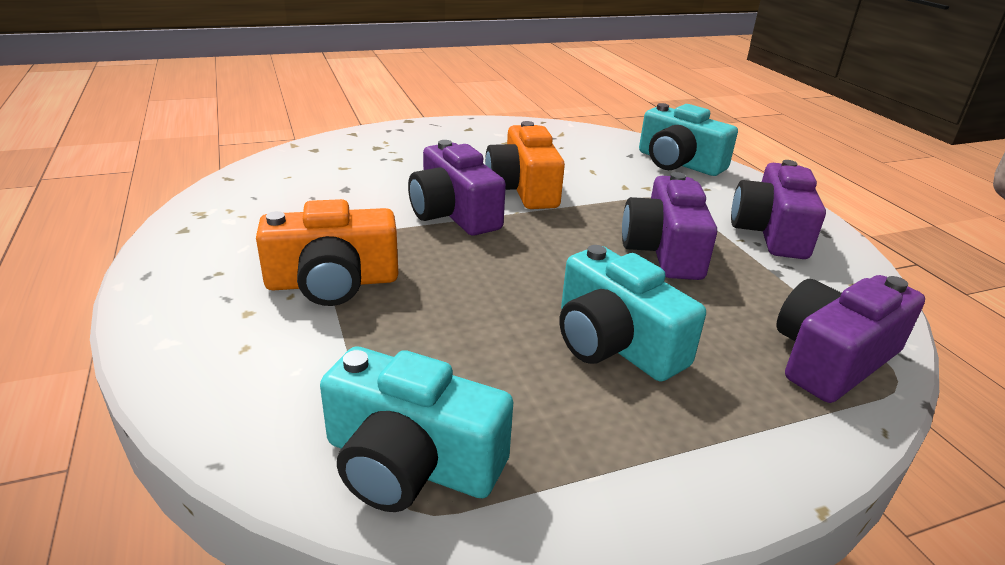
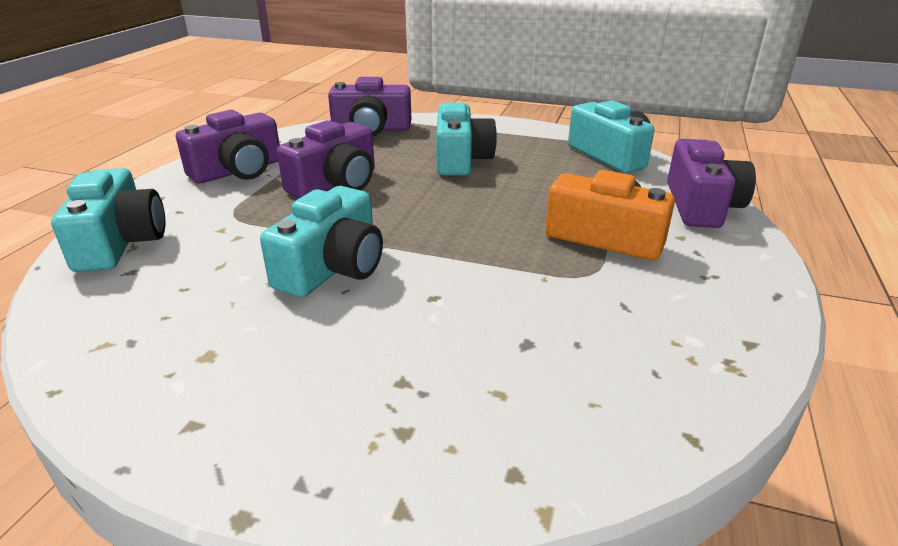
camera: 140 degrees left, 0 degrees up
(453, 213) = (443, 263): purple camera -> purple camera (701, 205)
(523, 189) = (333, 268): orange camera -> turquoise camera

